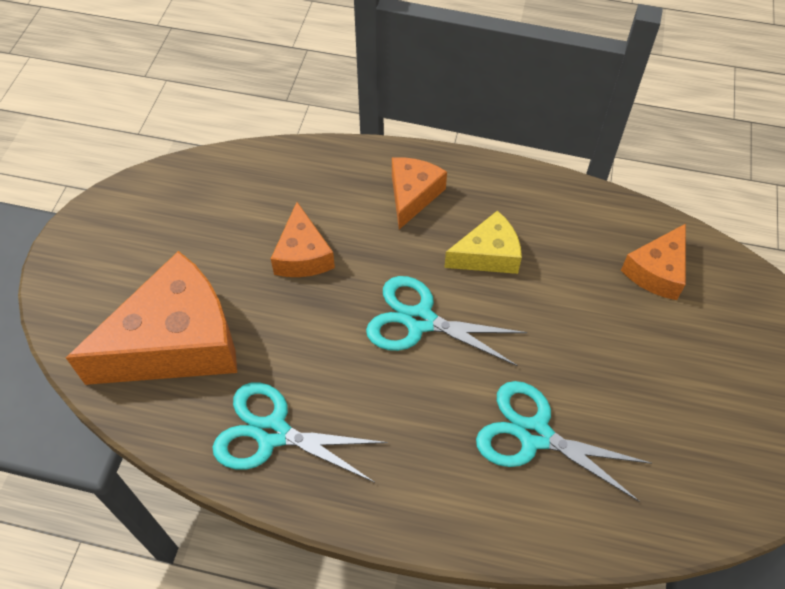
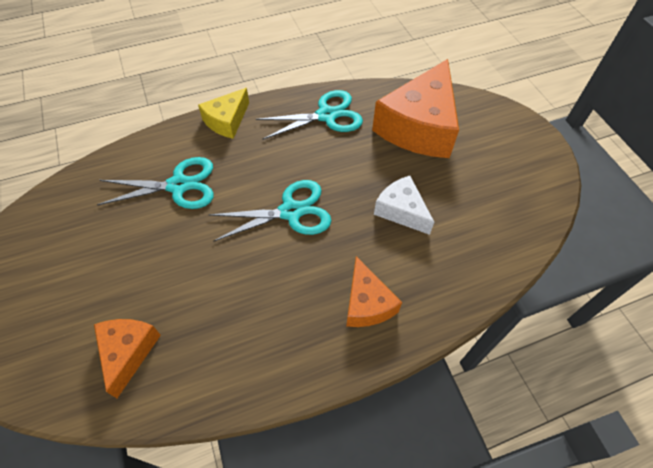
camera: 145 degrees right, 0 degrees up
(303, 255) = (401, 211): orange cheese -> white cheese
(488, 255) = (274, 286): yellow cheese -> yellow cheese (227, 121)

